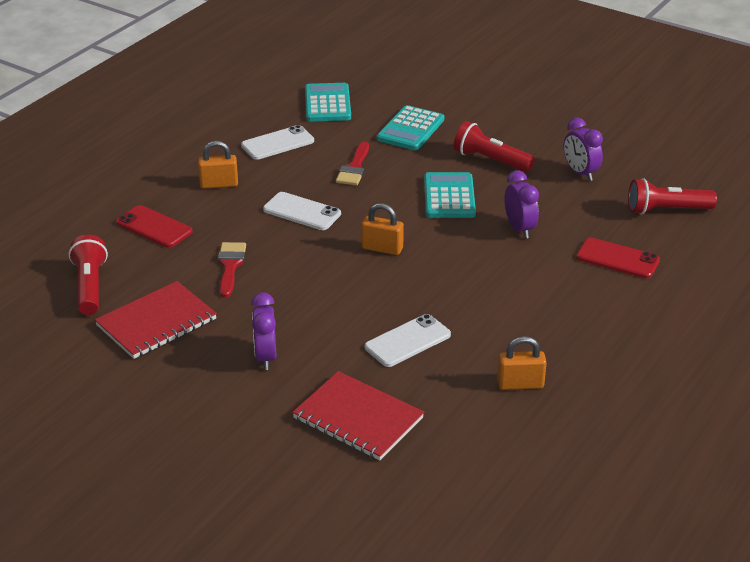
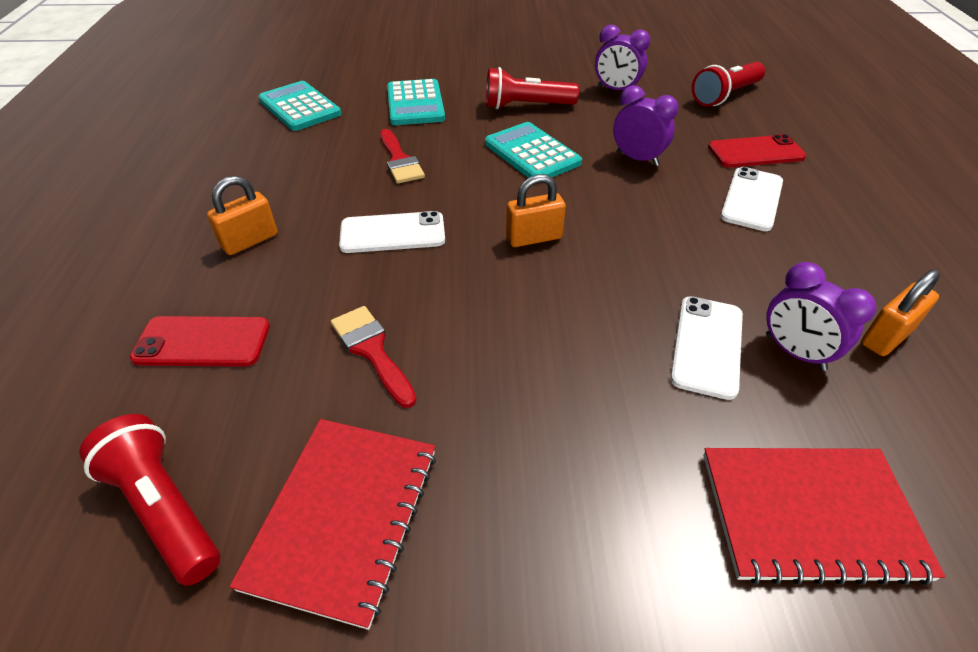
camera: 35 degrees left, 10 degrees up
(265, 357) = (572, 481): purple clock -> purple clock (794, 352)
(277, 143) = (282, 165): white phone -> white phone (752, 199)

